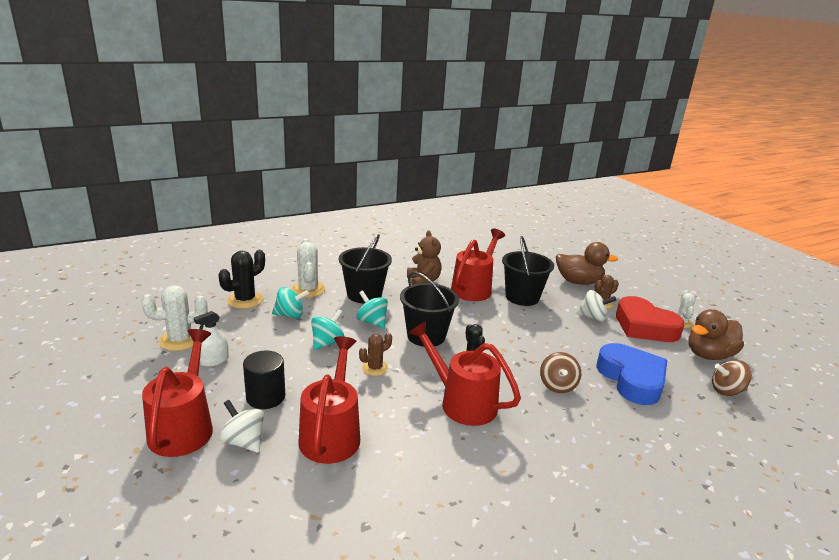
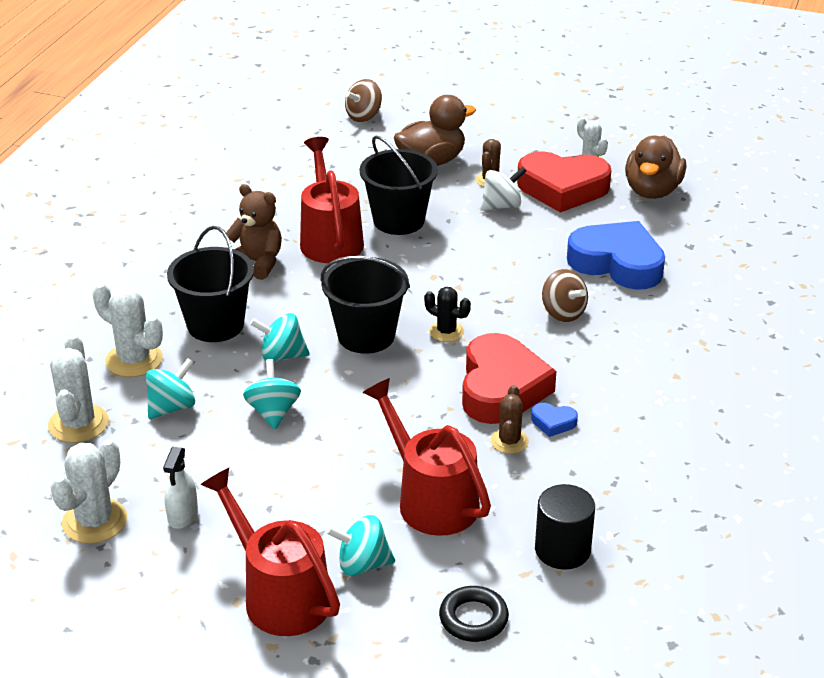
camera: 40 degrees left, 10 degrees up
(243, 441) = (362, 564): white spinning top -> turquoise spinning top
(244, 520) = (473, 618): none -> black ring
(245, 300) = (78, 424): black cactus -> white cactus
(265, 397) = (309, 512): black cylinder -> black cylinder (562, 550)
(375, 368) = (369, 408): brown cactus -> brown cactus (509, 441)
(461, 402) = (501, 388): red watering can -> red heart
(465, 440) = (553, 422): none -> blue heart
(726, 391) = (704, 226): brown spinning top -> brown spinning top (364, 116)

